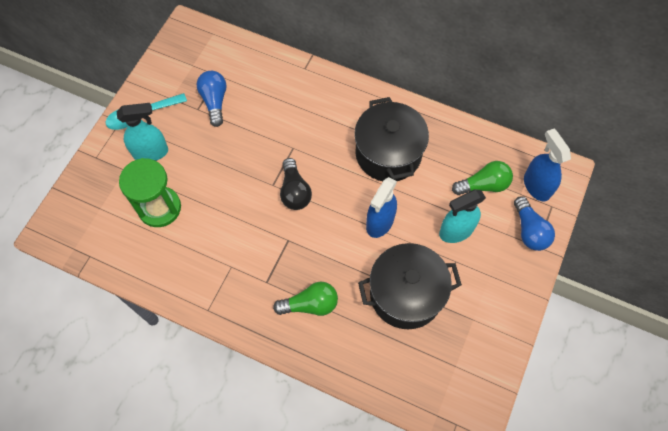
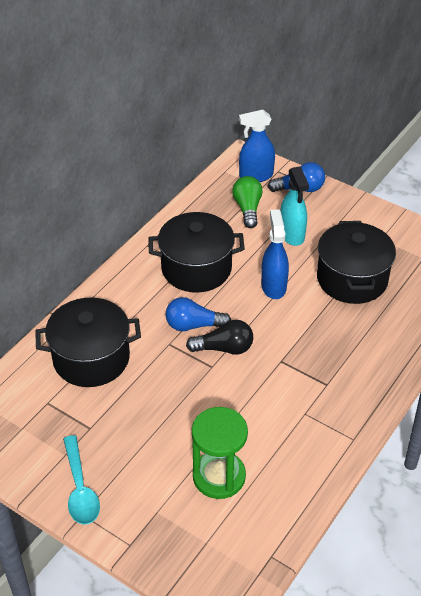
camera: 80 degrees left, 20 degrees down
(151, 152) = (139, 481): turquoise spray bottle -> none
(214, 101) = (84, 409): blue light bulb -> blue light bulb (193, 325)
(267, 94) = (91, 358): none -> black pot
(310, 304) = (355, 351): green light bulb -> none
(380, 222) = (273, 286): blue spray bottle -> blue spray bottle turned 135 degrees counterclockwise

